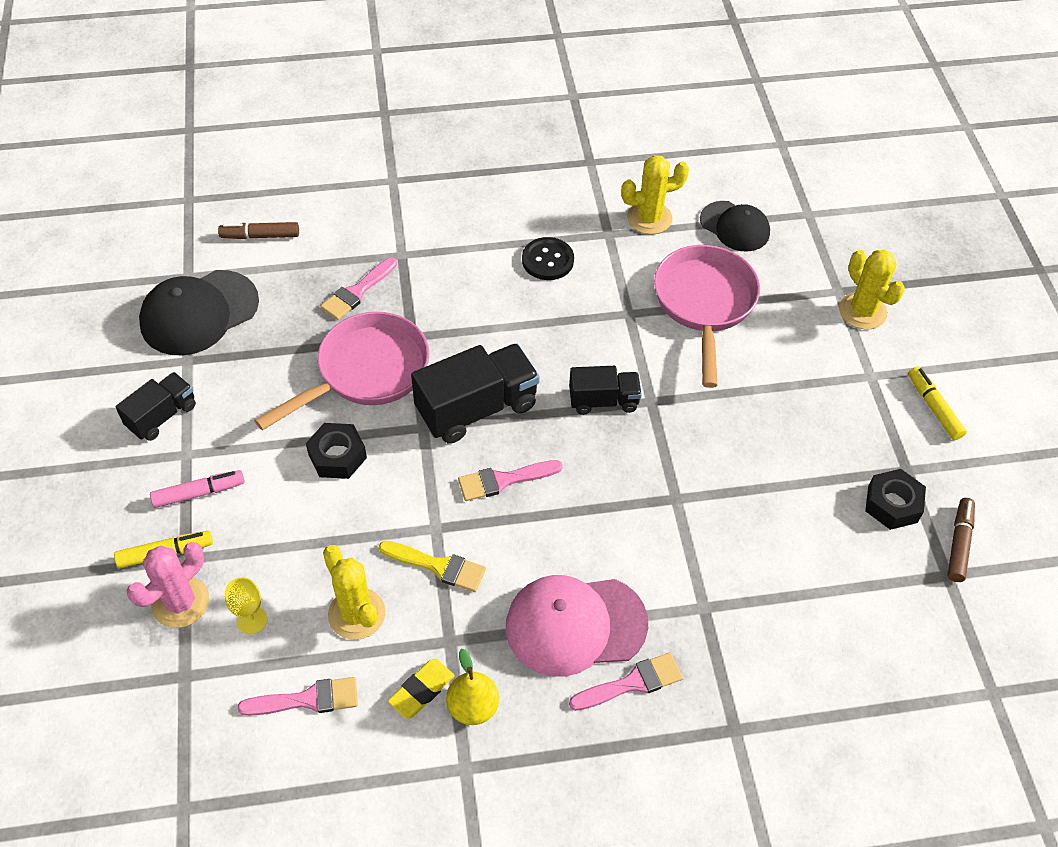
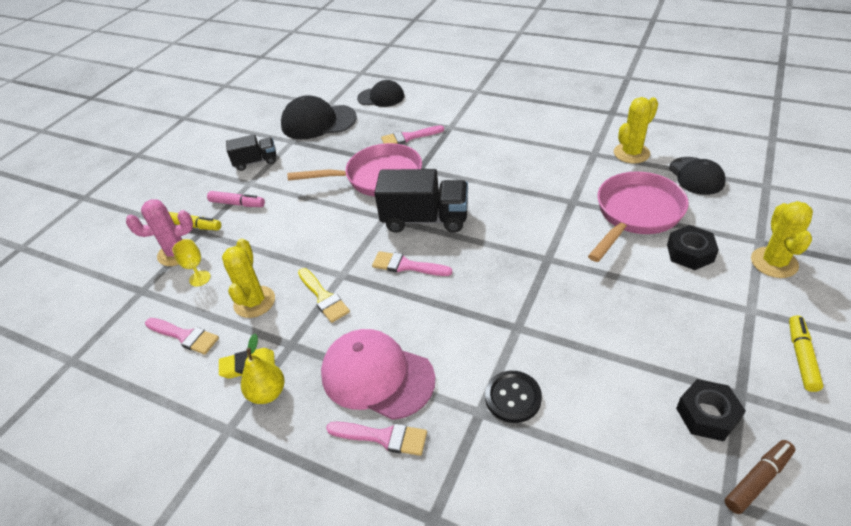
camera: 40 degrees right, 10 degrees down
(260, 236) = (381, 97): brown marker -> black cap
(337, 456) = (323, 214): black nut -> black nut (690, 253)
(547, 260) = (539, 156): black button -> black button (513, 397)
(603, 400) = (513, 245): black truck -> none
(649, 218) = (631, 153): yellow cactus -> yellow cactus turned 60 degrees counterclockwise

